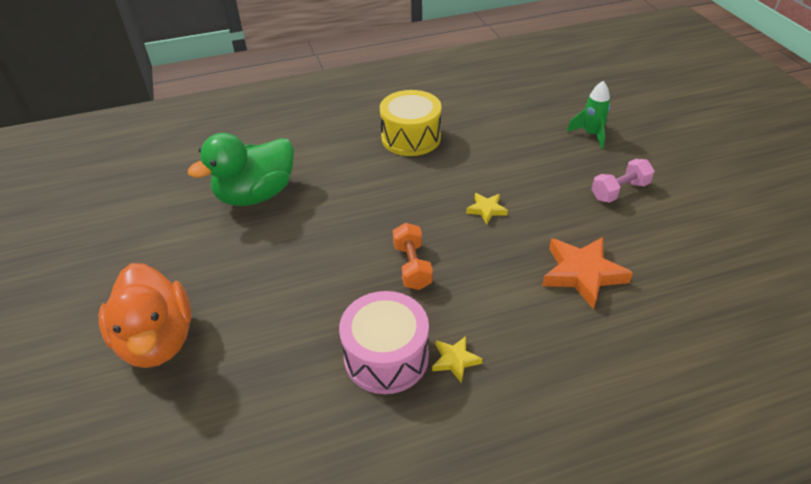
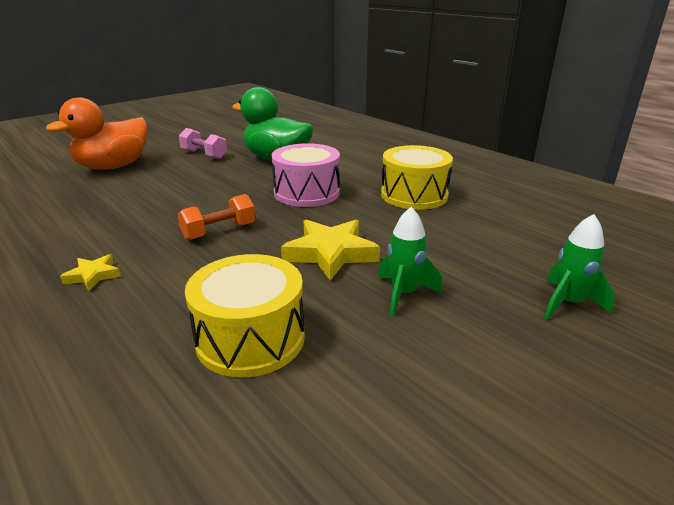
camera: 65 degrees right, 15 degrees down
(386, 357) = (98, 242): pink drum -> pink drum (307, 193)
(486, 210) = (330, 253): yellow star -> yellow star, size x1.91
(557, 192) = (403, 294): none -> green rocket
(582, 274) = (250, 338): orange star -> yellow drum
(619, 191) = (456, 349): pink dumbbell -> pink dumbbell (204, 154)

